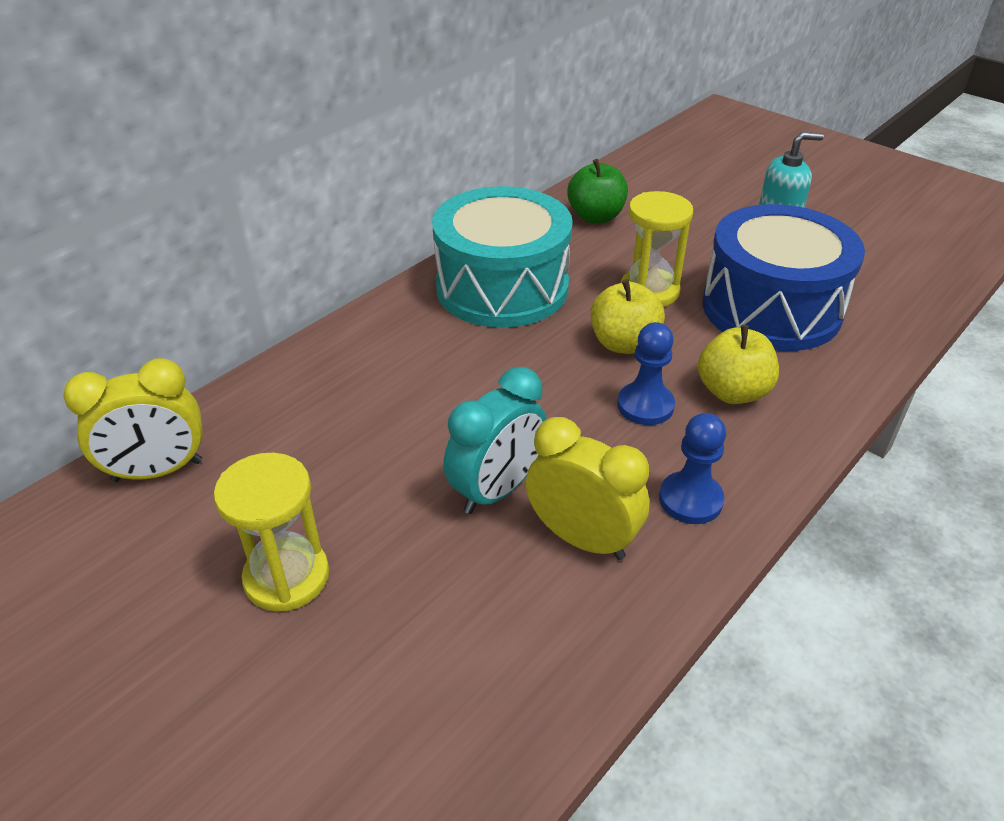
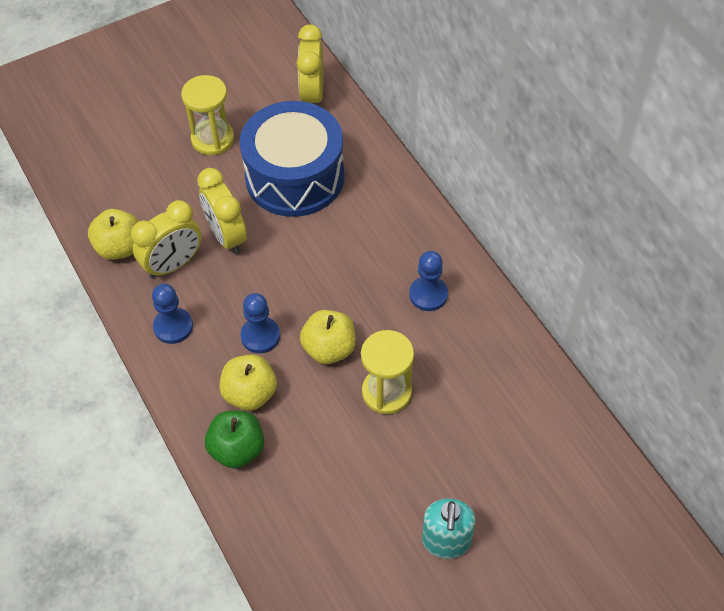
camera: 110 degrees right, 15 degrees up
(497, 490) = (226, 236): turquoise clock -> yellow clock
(502, 287) = (428, 294): turquoise drum -> blue pawn
(586, 629) = (119, 247): none -> yellow apple
(596, 217) = (516, 397): green apple -> green apple (237, 449)
(771, 308) = (330, 470): blue drum -> blue drum (295, 177)

